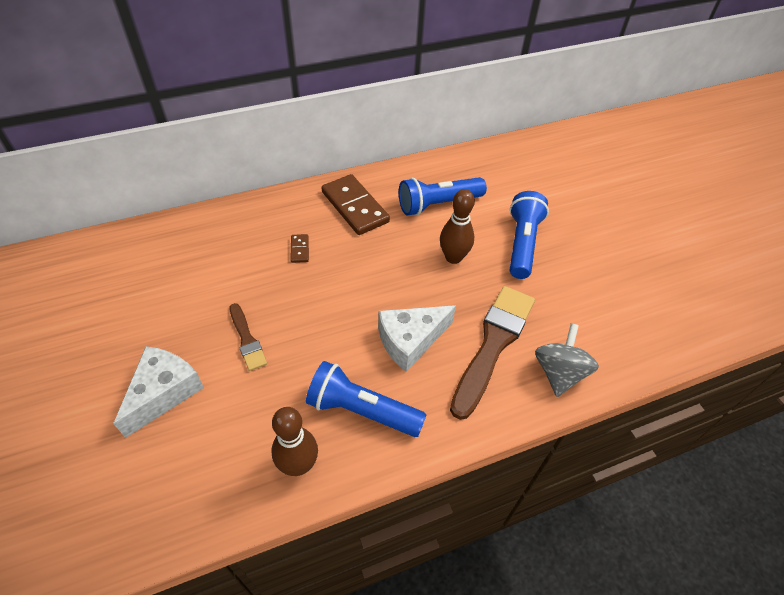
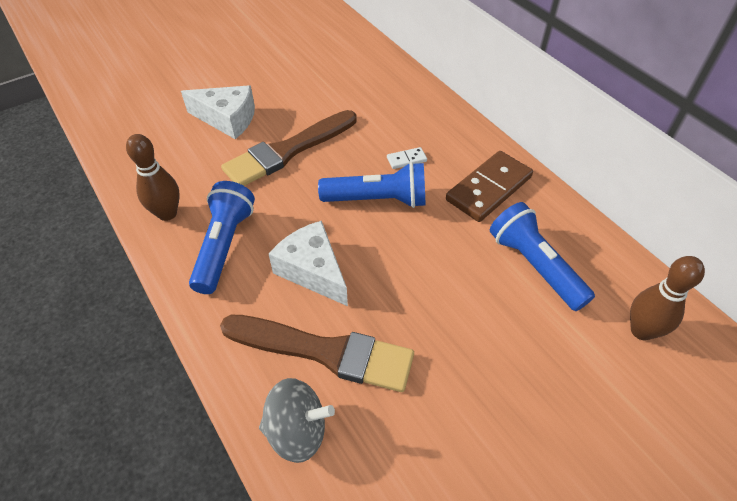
camera: 80 degrees right, 0 degrees up
(247, 339) = (287, 151): brown brush -> brown brush, size x1.95
(300, 249) = (406, 159): brown domino -> white domino
(453, 257) = (448, 294): brown bowling pin -> brown bowling pin (641, 330)
(522, 243) = (507, 372): blue flashlight -> blue flashlight (378, 199)

